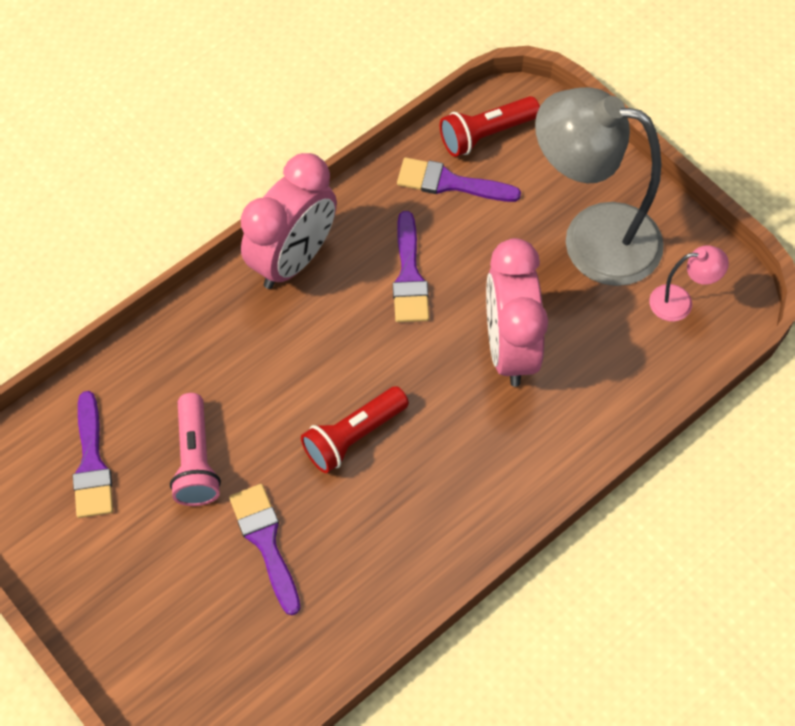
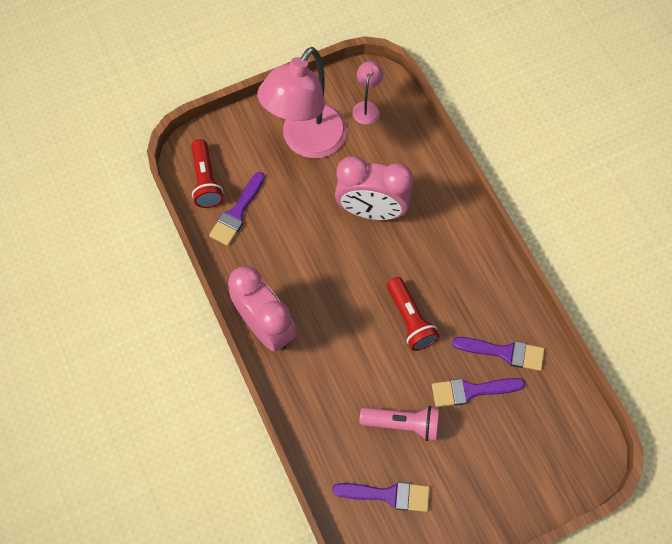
camera: 75 degrees left, 5 degrees up
(409, 276) = (301, 256): purple brush -> purple brush (504, 352)
(592, 239) = (307, 142): grey lamp -> pink lamp

